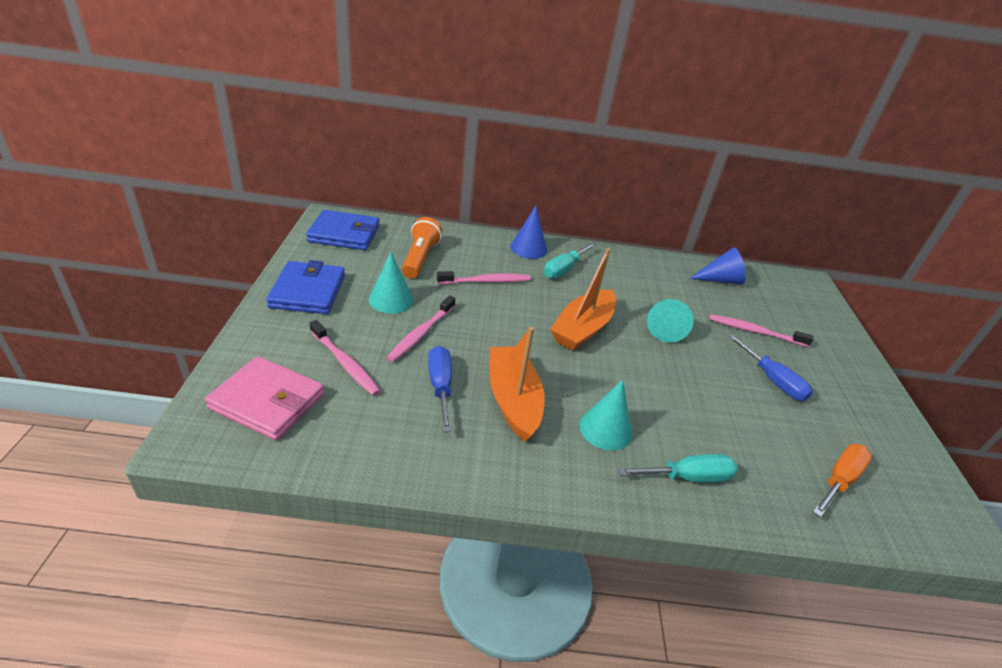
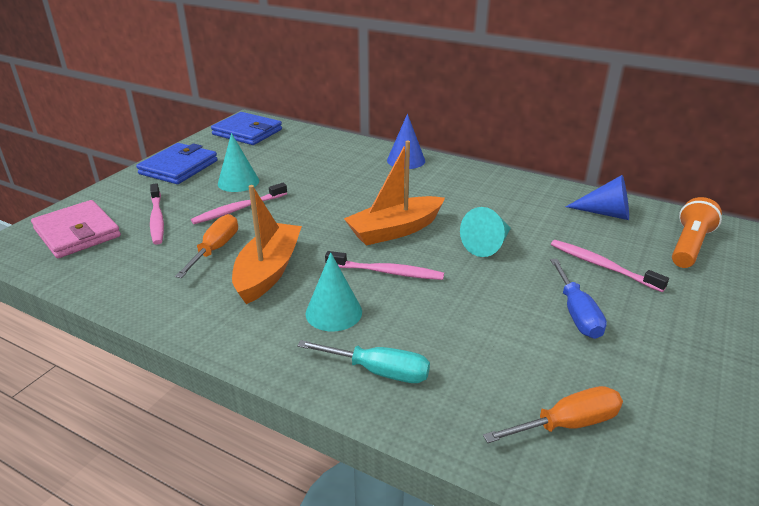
camera: 30 degrees right, 5 degrees down
(420, 258) = (293, 156): orange flashlight -> orange flashlight (689, 246)
(440, 386) = (215, 249): blue screwdriver -> orange screwdriver
(486, 281) = (336, 180): pink toothbrush -> pink toothbrush (386, 272)
(563, 269) = (425, 181): turquoise screwdriver -> none

